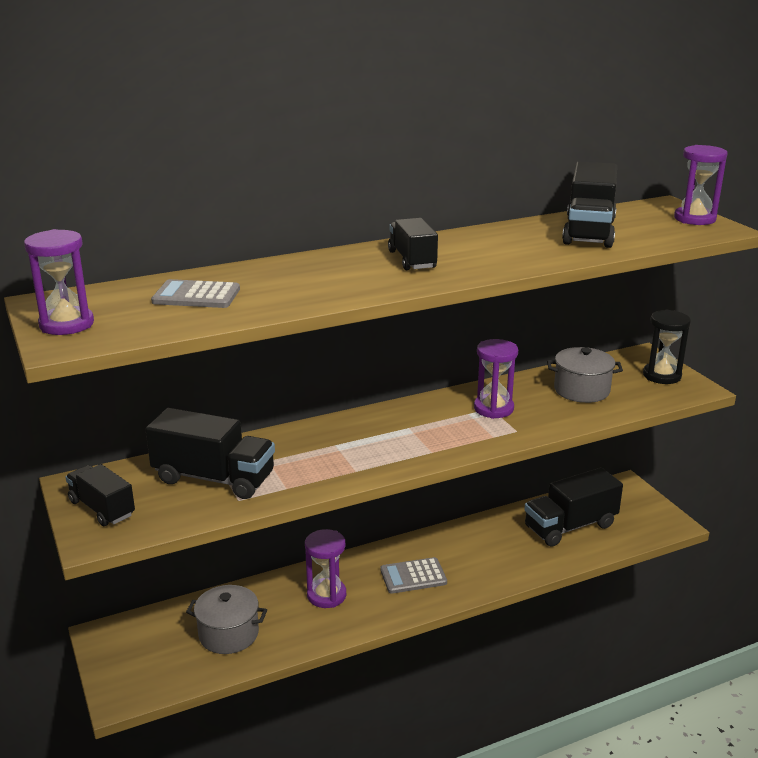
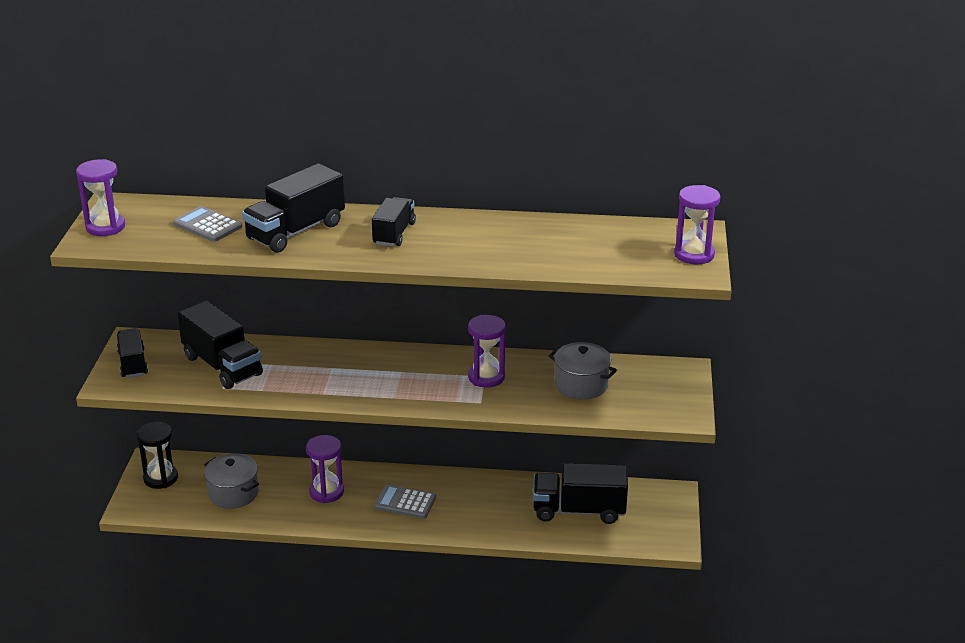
camera: 30 degrees right, 5 degrees up
(589, 232) = (576, 244): black truck -> black truck (296, 231)
(662, 376) = (672, 394): black hourglass -> black hourglass (161, 478)

